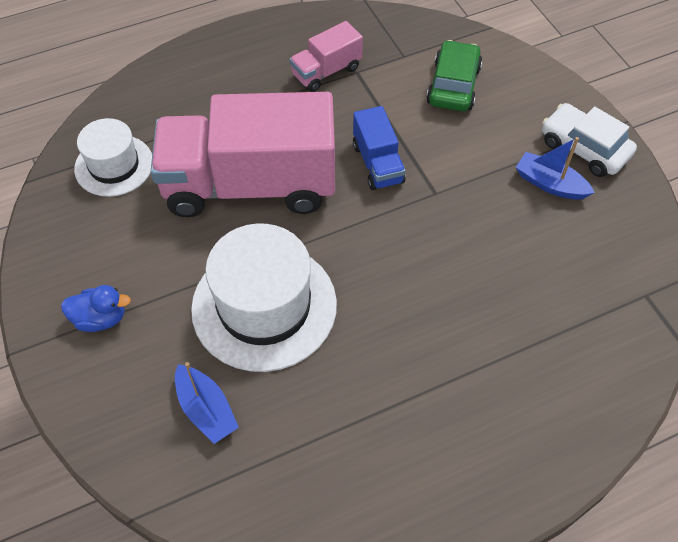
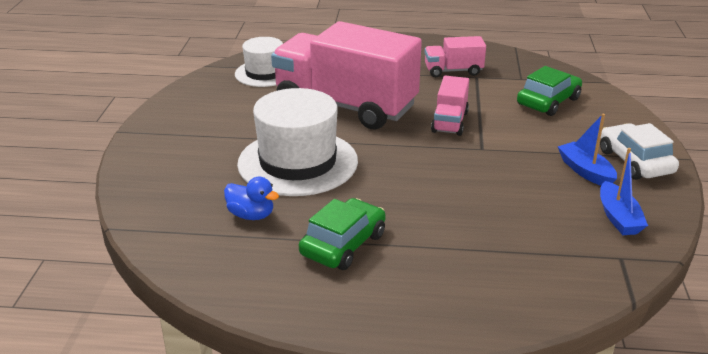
camera: 30 degrees right, 25 degrees down
(100, 318) = (186, 134): blue duck -> blue duck (251, 215)
(206, 409) = (208, 196): blue boat -> blue boat (618, 217)
(377, 163) = (449, 122): blue truck -> pink truck
(397, 409) = (343, 244): none -> green car

